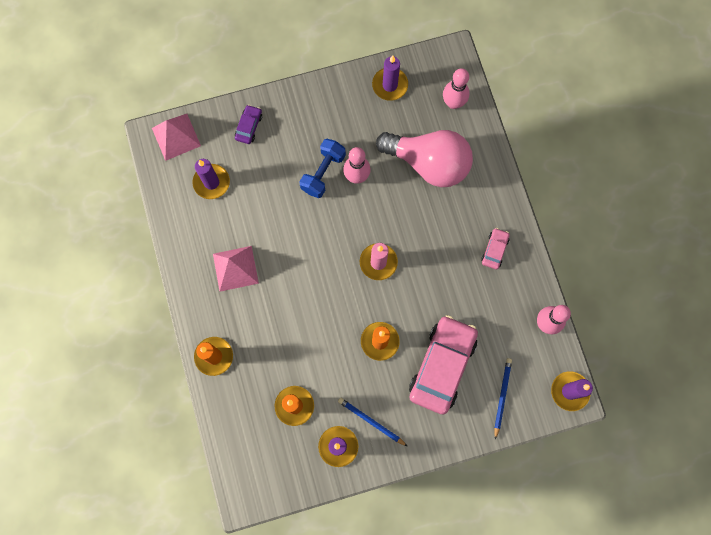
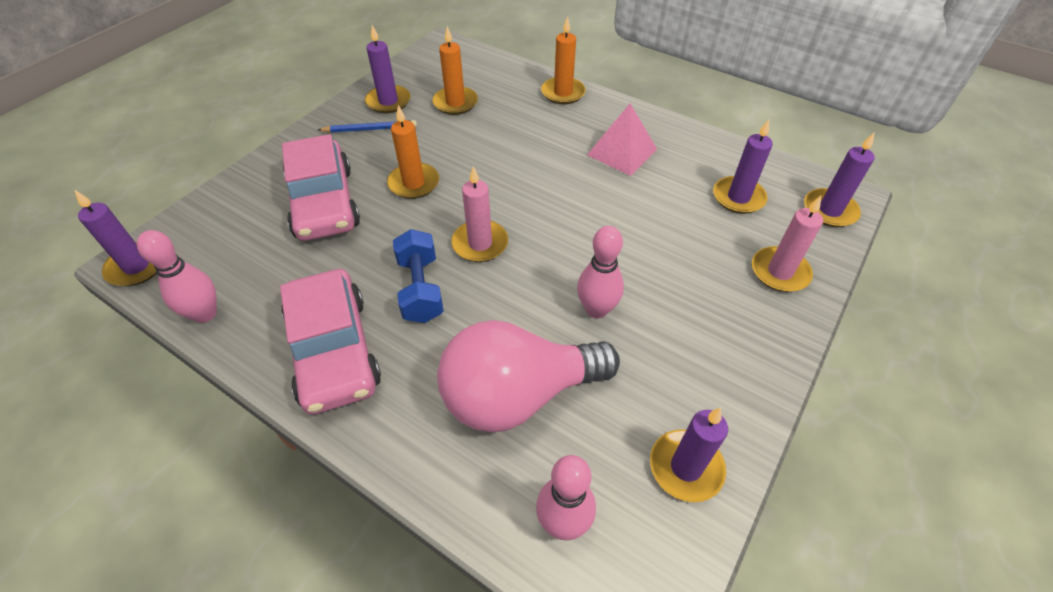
camera: 140 degrees right, 25 degrees down
(176, 137) = (829, 210): pink pyramid -> purple candle
(249, 127) = (779, 272): purple car -> pink candle
(323, 173) = (640, 285): blue dumbbell -> blue dumbbell (420, 289)
(494, 250) = (334, 350): pink car -> pink car, size x2.23
(501, 397) = (231, 216): blue pencil -> none

